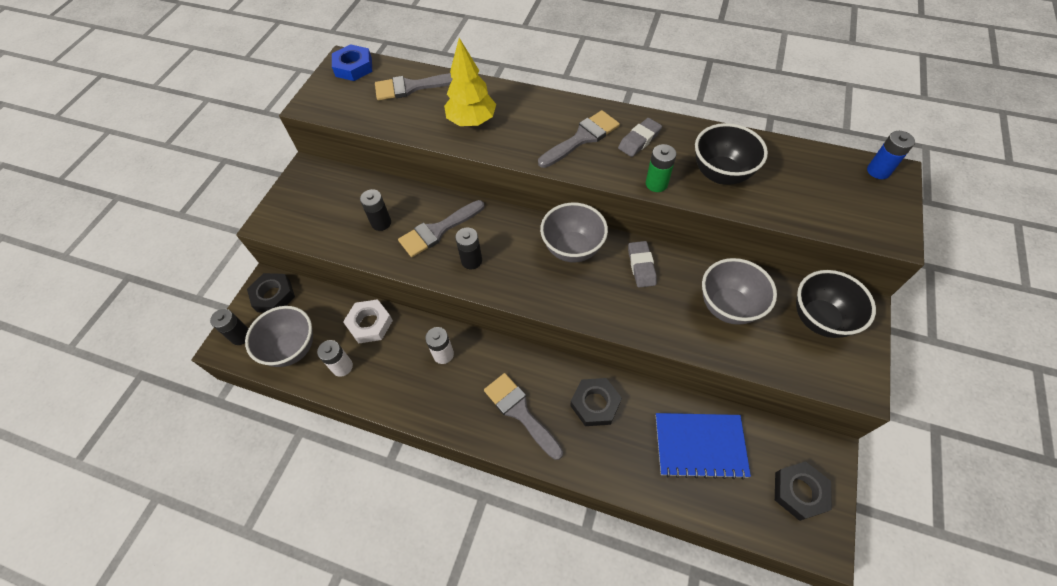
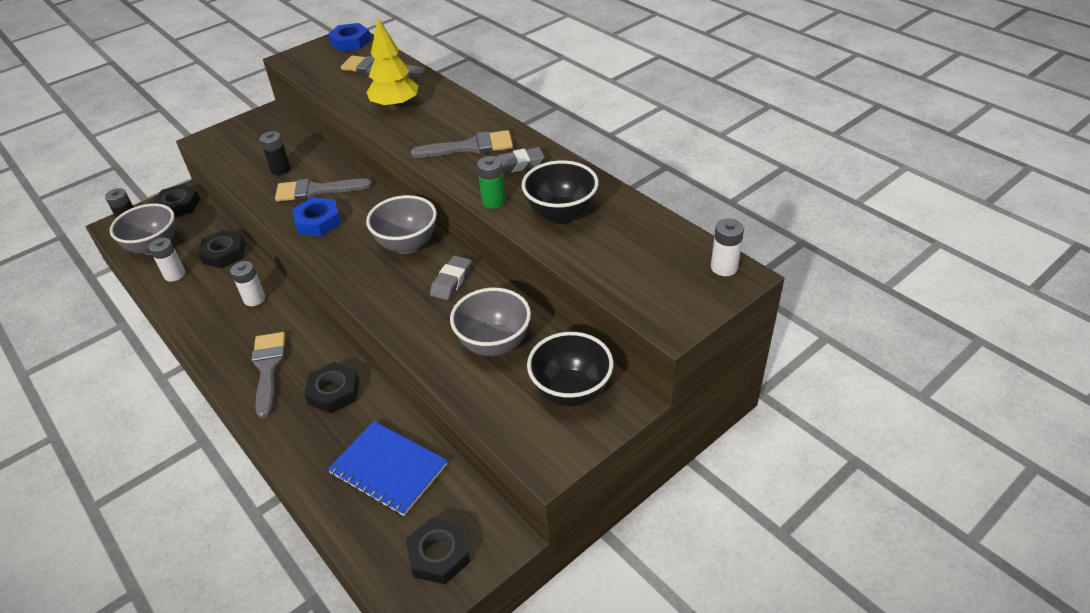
camera: 30 degrees right, 15 degrees down
(369, 324) = (224, 253): white nut -> black nut
(471, 260) = (318, 221): black battery -> blue nut
(878, 171) = (724, 267): blue battery -> white battery

